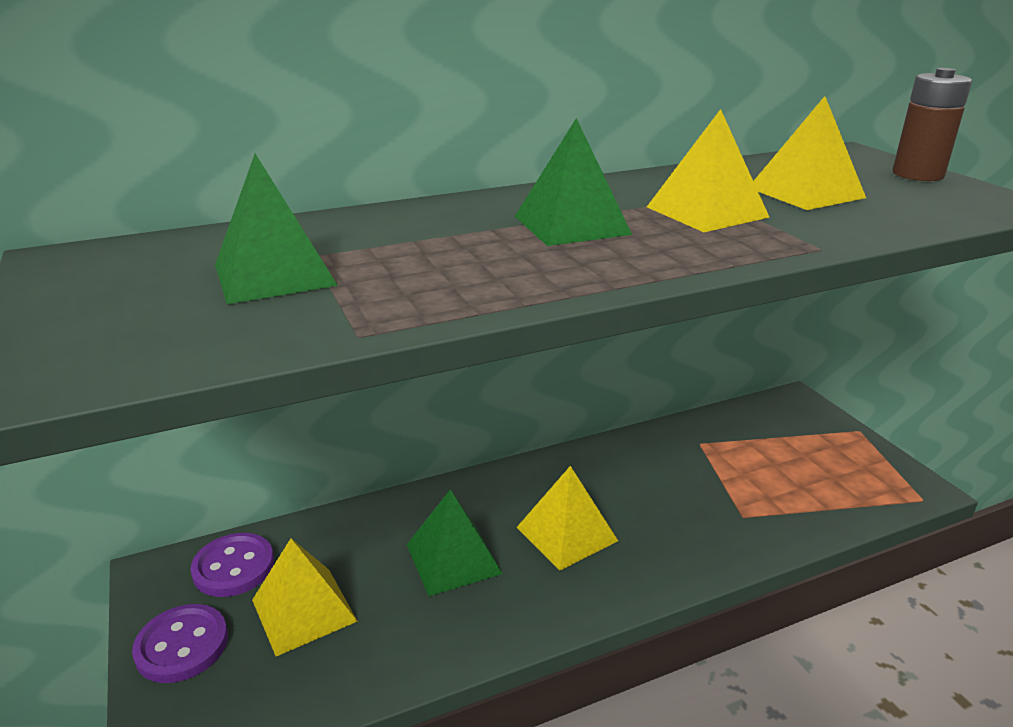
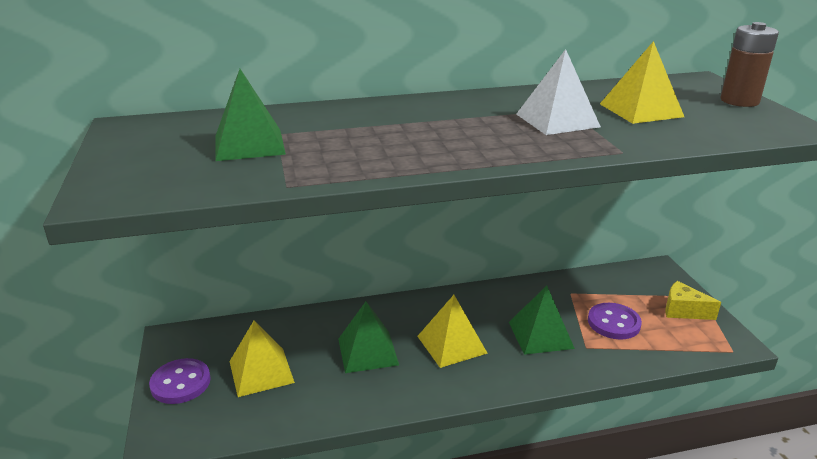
camera: 10 degrees right, 0 degrees up
(234, 567) = (221, 340): purple button -> purple button (613, 323)
(571, 225) = (456, 124): green pyramid -> green pyramid (540, 335)
(706, 212) = (557, 120): yellow pyramid -> white pyramid
(844, 452) = (683, 311): none -> yellow cheese

